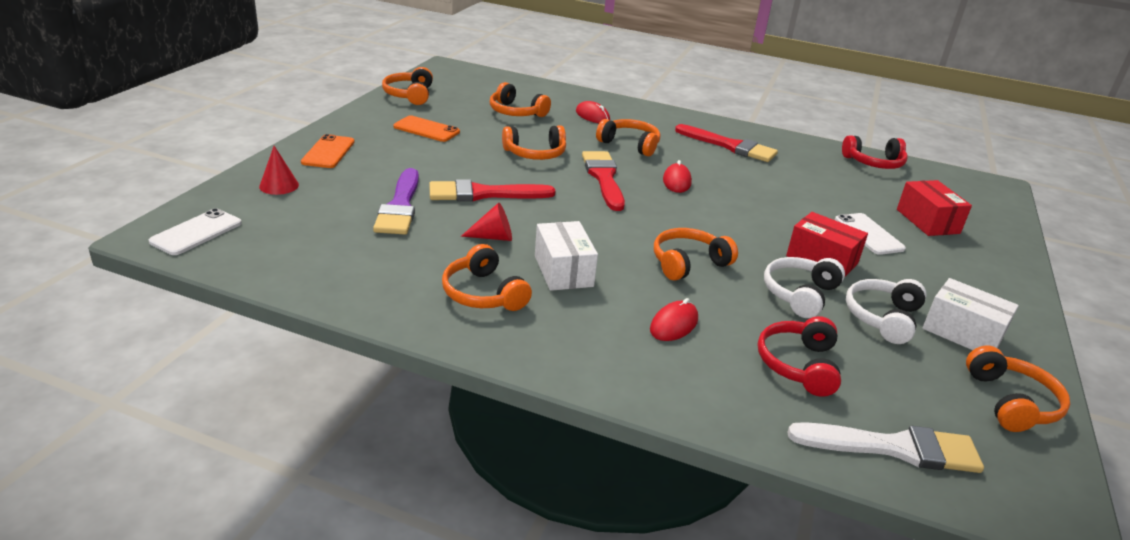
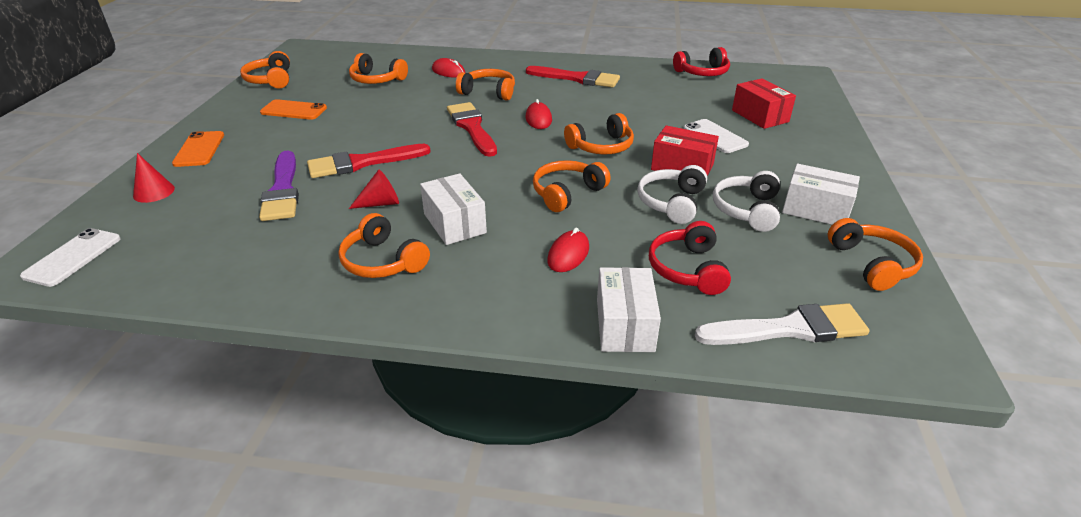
camera: 10 degrees left, 5 degrees up
(535, 154) = (403, 116): orange headphones -> orange headphones (601, 147)
(715, 406) = (625, 325): none -> white box

